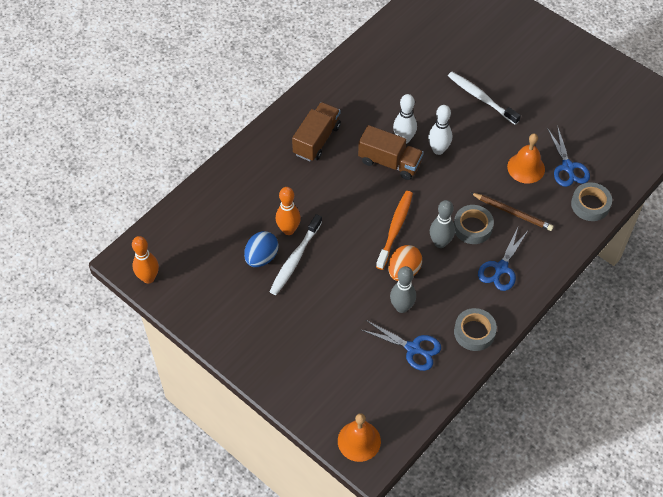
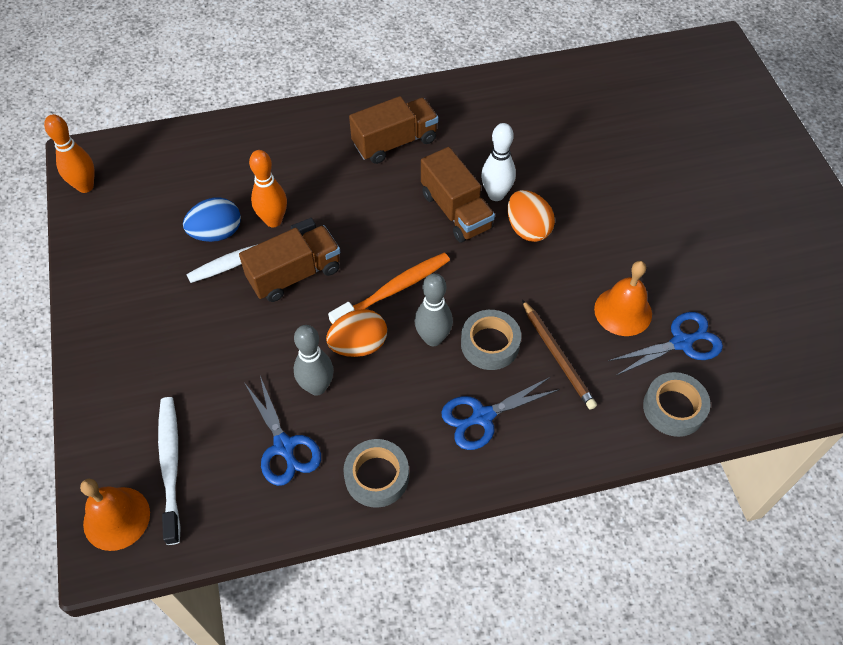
camera: 35 degrees right, 0 degrees up
(331, 254) = (295, 274): none -> brown truck
(438, 150) = (528, 229): white bowling pin -> orange egg
(481, 98) = (634, 198): white toothbrush -> white toothbrush (170, 466)
(568, 167) = (681, 342): blue scissors -> blue scissors turned 135 degrees counterclockwise

